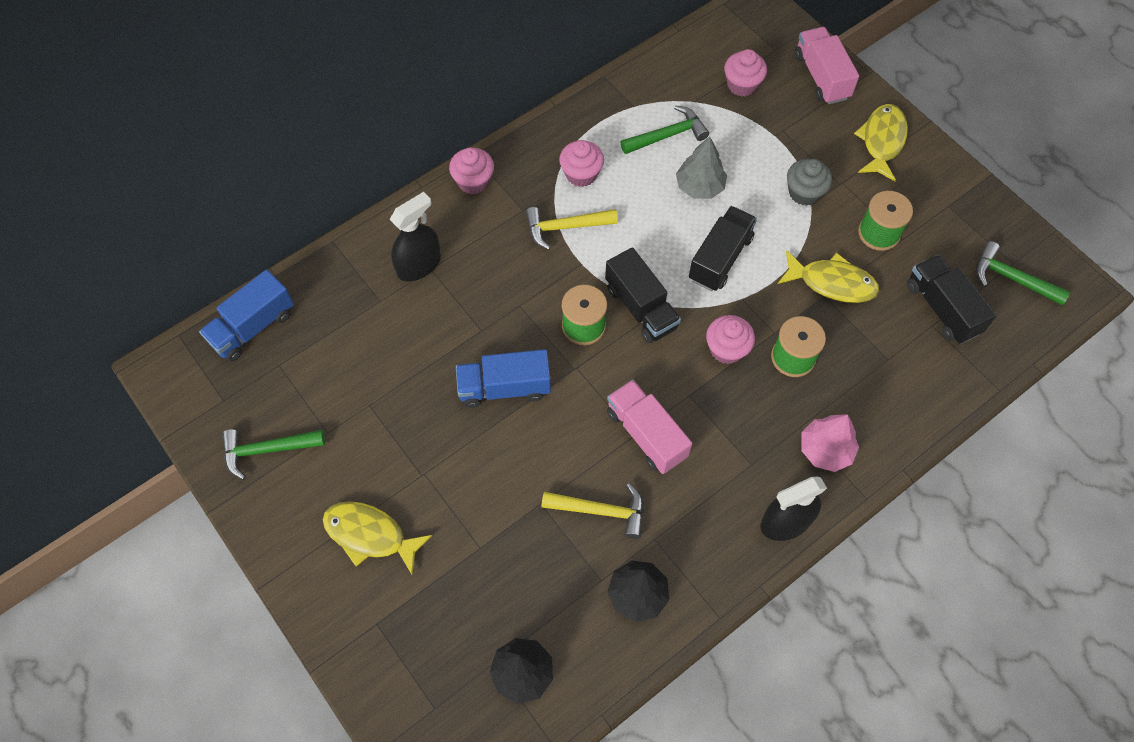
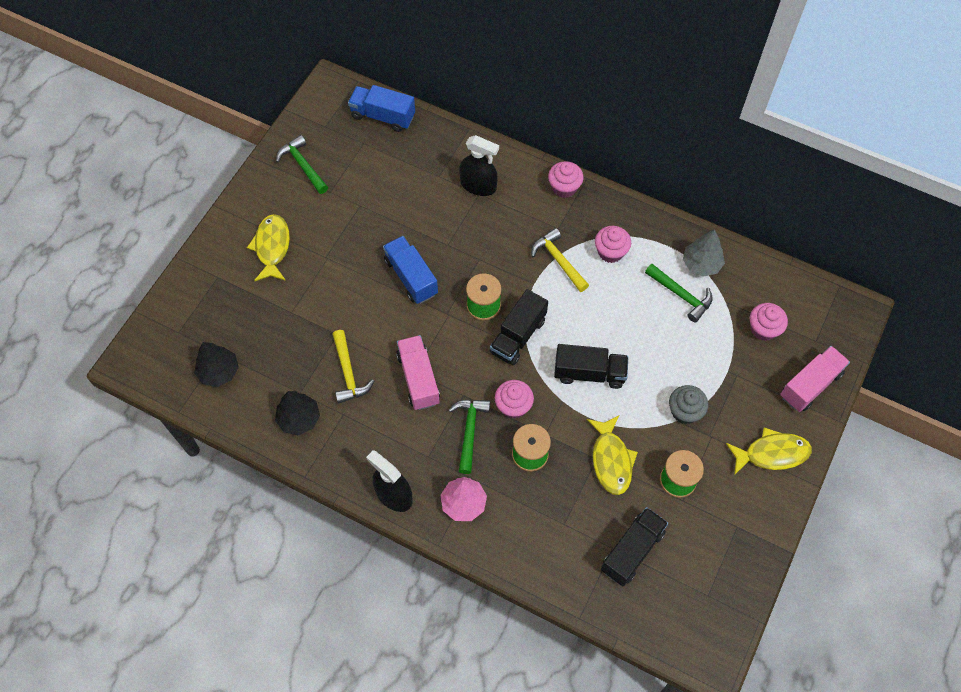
camera: 65 degrees right, 0 degrees up
(646, 434) = (418, 379): pink truck -> pink truck turned 45 degrees counterclockwise
(699, 186) = (646, 335): grey tree -> grey tree (701, 264)
(1012, 278) = (692, 598): green hammer -> green hammer (469, 431)

